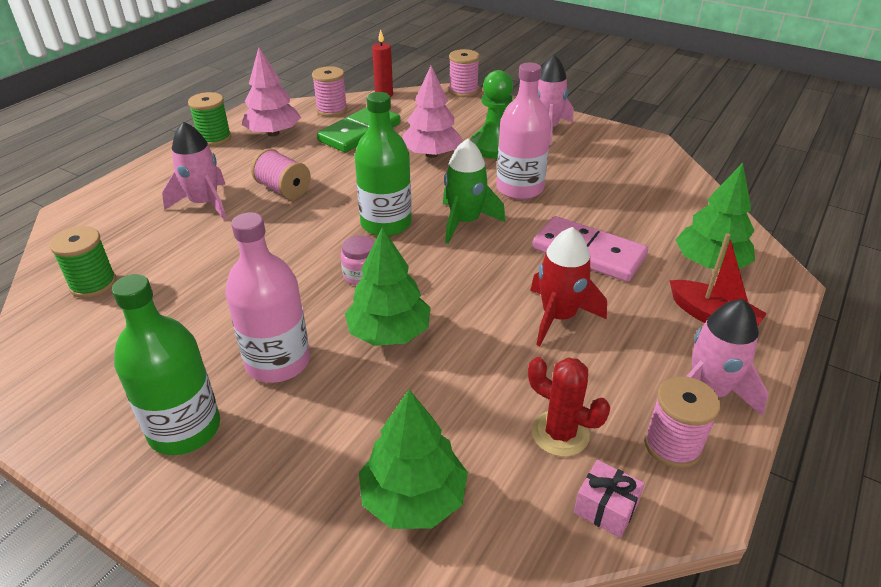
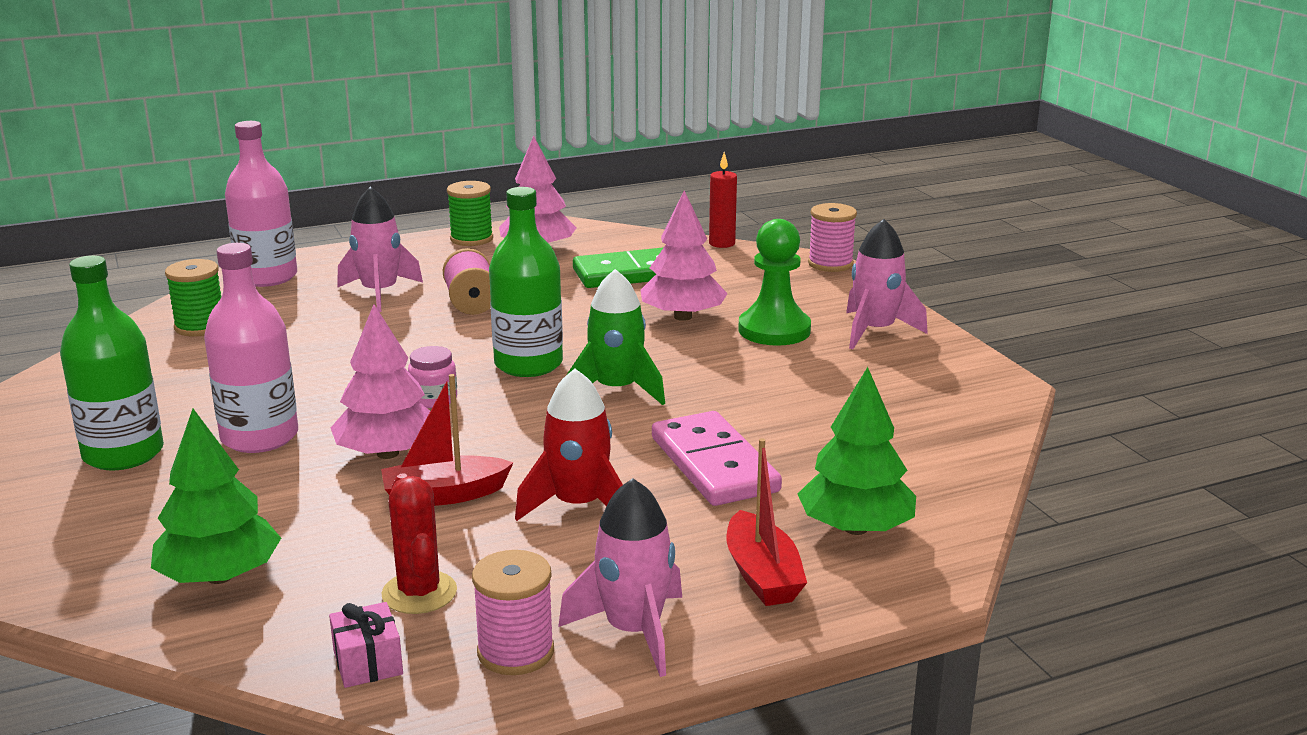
camera: 35 degrees right, 15 degrees down
(332, 110) = (635, 244): pink spool -> none
(389, 333) = (388, 453): green tree -> pink tree
(471, 348) = (444, 495): none -> red boat
(519, 188) = (735, 379): pink bottle -> pink bottle (267, 277)

